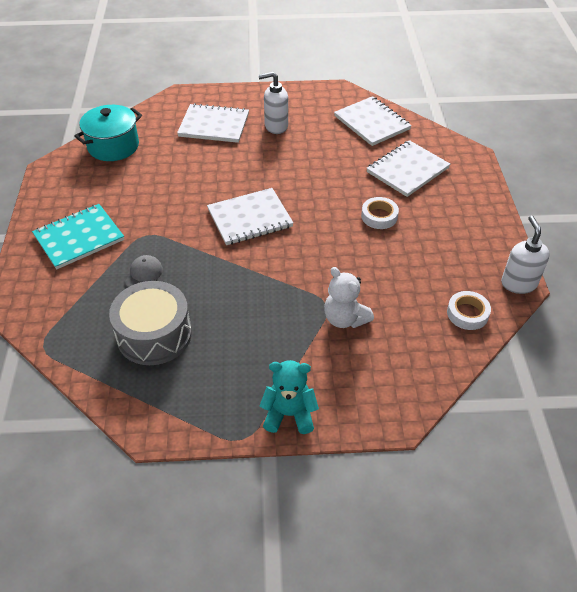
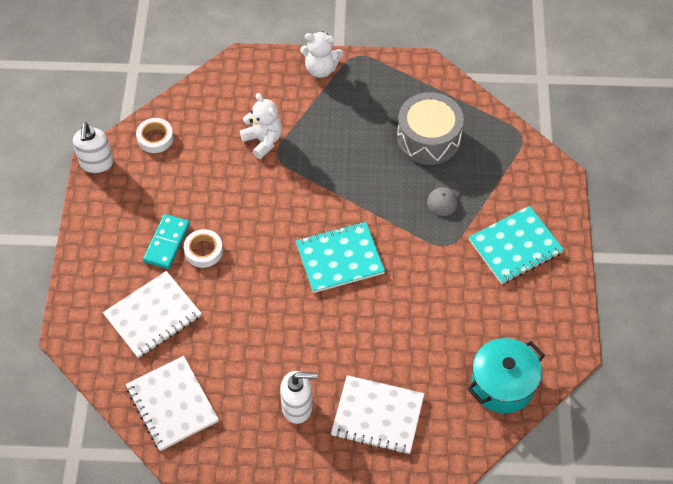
camera: 175 degrees left, 10 degrees up
(250, 218) = (339, 258): white notebook -> turquoise notebook
(289, 414) = (321, 69): turquoise teddy bear -> white teddy bear
(415, 220) = (167, 243): none -> turquoise domino

